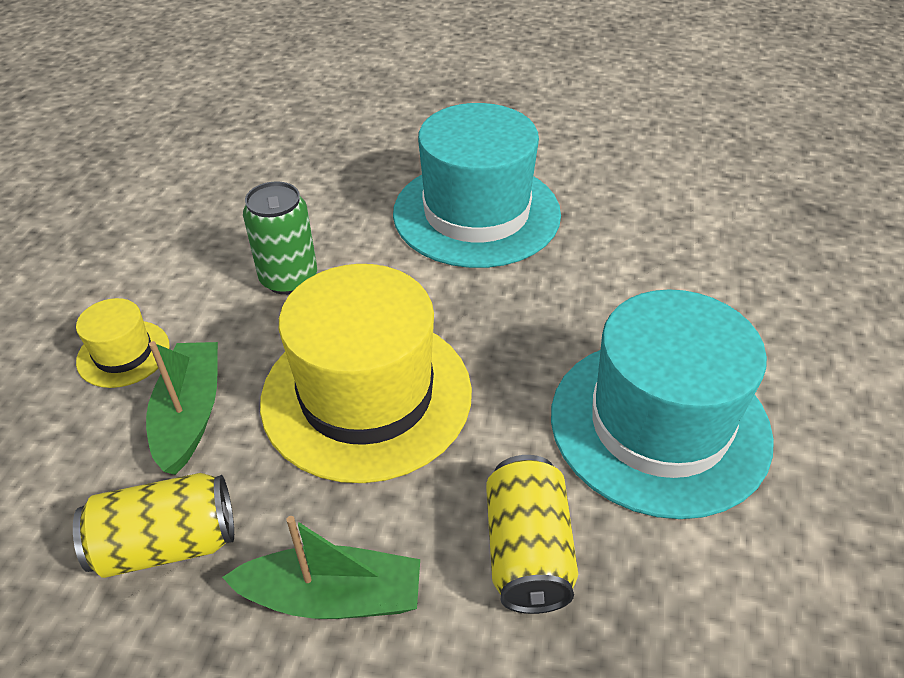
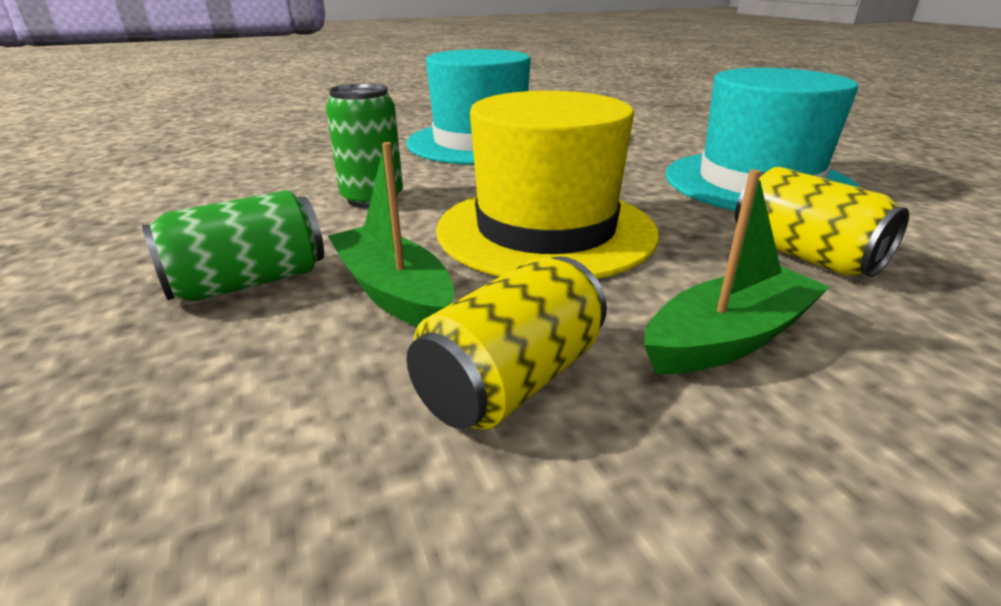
camera: 35 degrees left, 15 degrees down
(123, 353) = (249, 282): yellow hat -> green can

